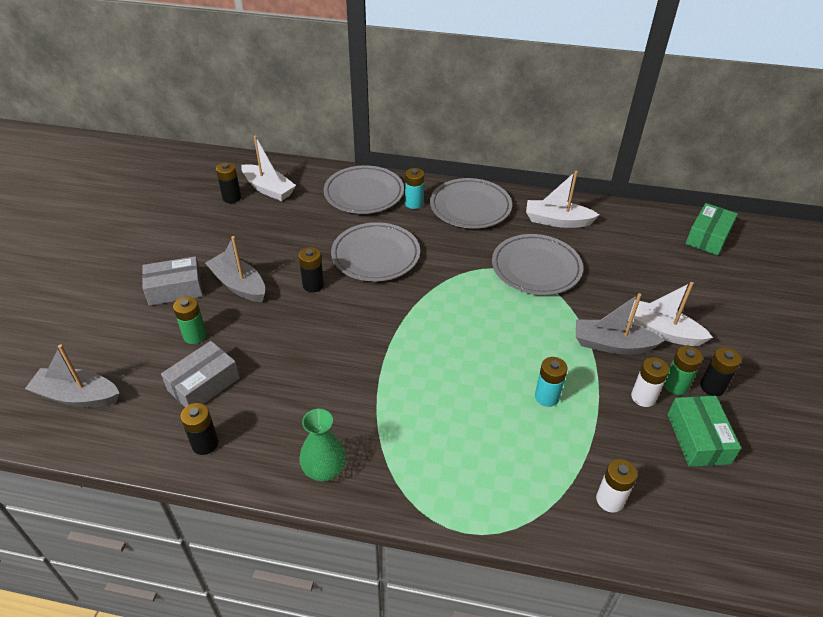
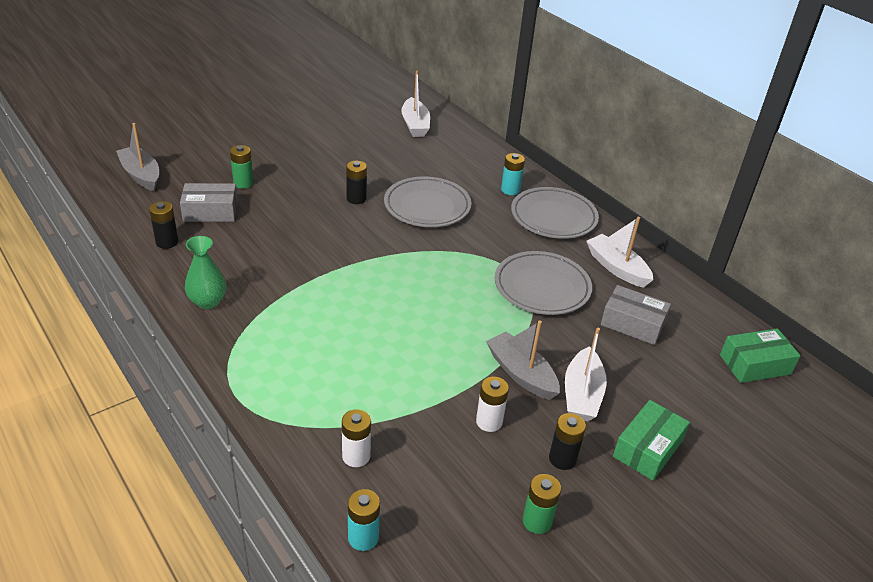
camera: 40 degrees right, 5 degrees down
(175, 289) = (269, 151): grey box -> grey box (632, 324)
(232, 198) = (382, 117): black battery -> none
(239, 285) = (310, 171): grey boat -> none
(364, 193) = (481, 163): grey plate -> none
(547, 397) = (413, 367): turquoise battery -> turquoise battery (363, 537)
(661, 331) = (582, 394): white boat -> white boat turned 150 degrees counterclockwise
(675, 385) = (530, 435): green battery -> green battery (537, 521)
(698, 438) = (489, 478): green box -> green box (648, 449)

